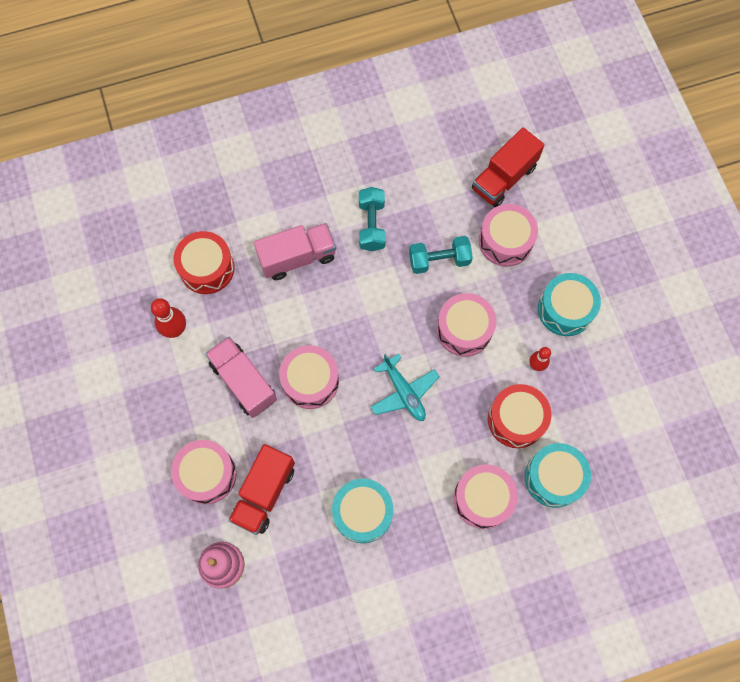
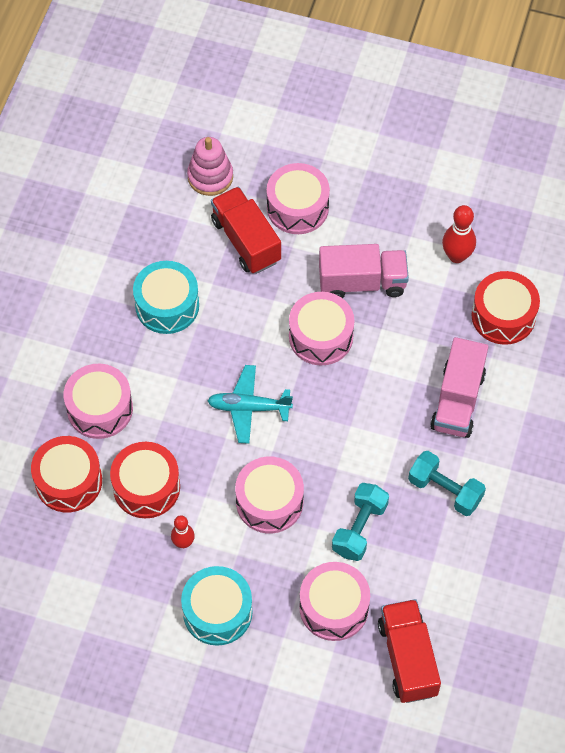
camera: 125 degrees right, 10 degrees down
(554, 477) = (68, 481): turquoise drum -> red drum

